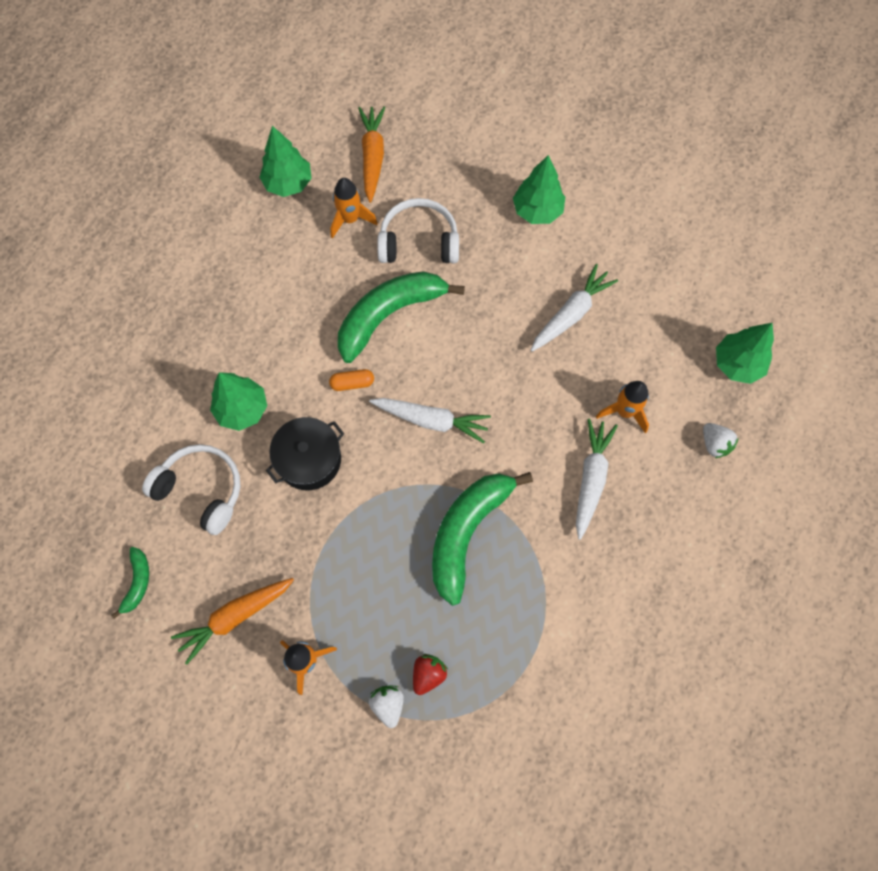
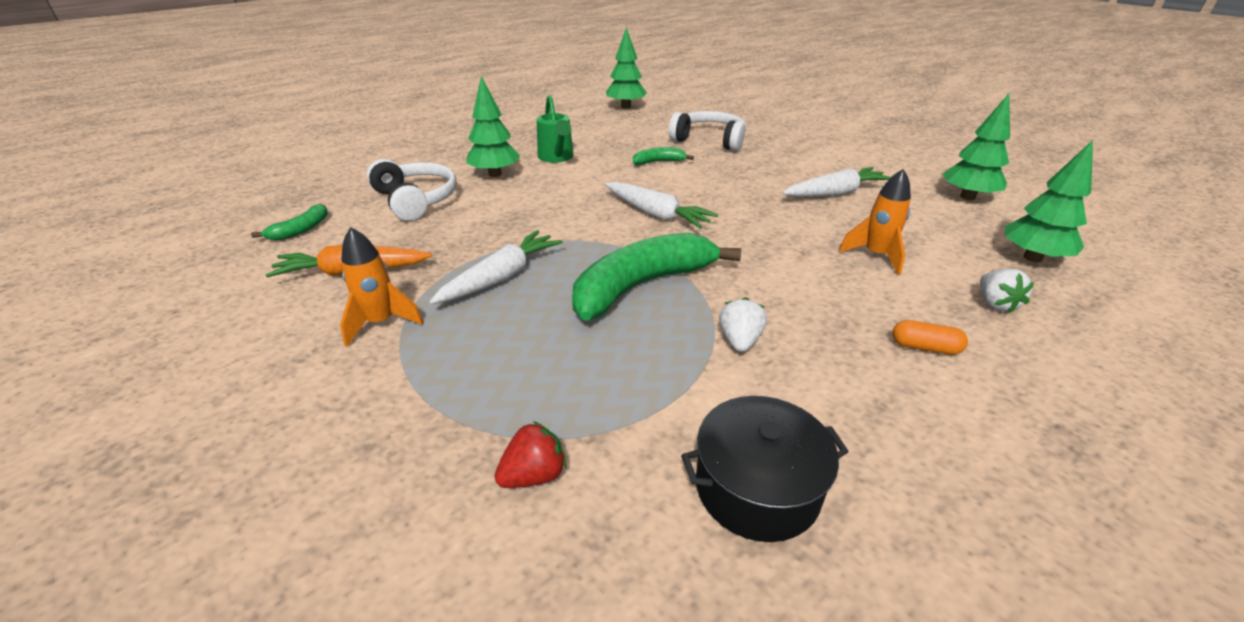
camera: 25 degrees right, 35 degrees down
(282, 348) = (556, 157): none -> green watering can
(309, 460) = (523, 207): black pot -> black pot (757, 487)
(350, 219) = (660, 124): orange rocket -> none
(352, 383) = (599, 182): orange capsule -> orange capsule (925, 347)
(372, 157) = (697, 108): orange carrot -> none
(388, 704) = (430, 390): white strawberry -> white strawberry (739, 340)
(389, 315) = (659, 162): green banana -> green banana, size x0.46
(428, 674) = (504, 380): red strawberry -> red strawberry (534, 475)
(537, 211) = (823, 146): green tree -> green tree (967, 197)
(591, 479) = (815, 288): white carrot -> white carrot (501, 277)

